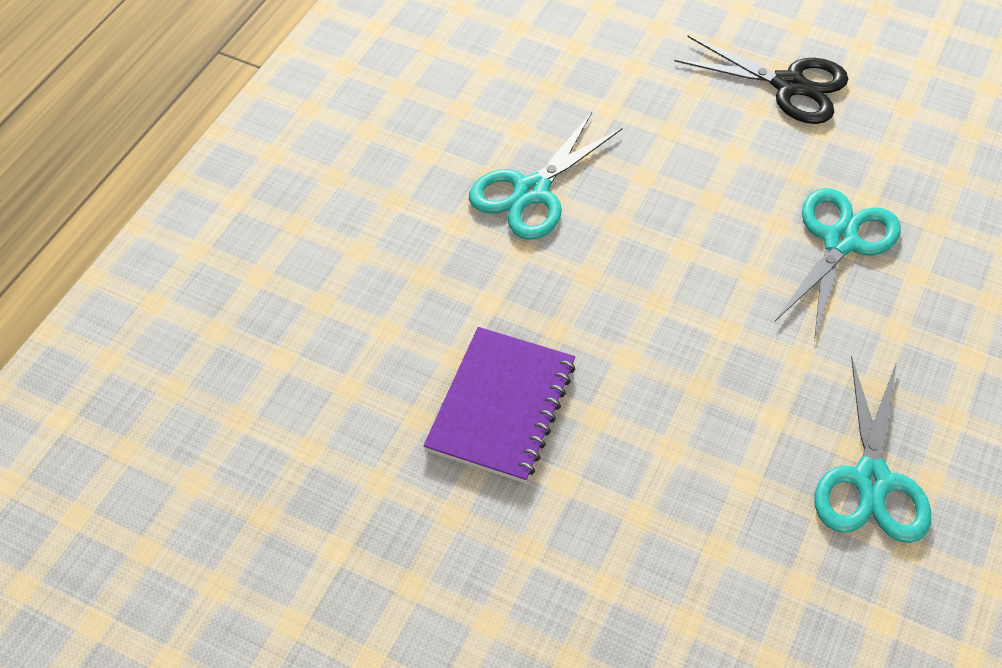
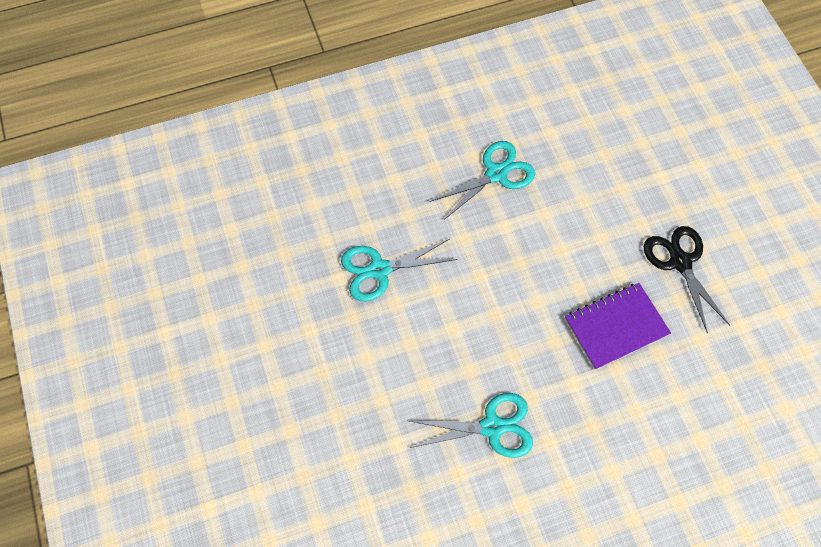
camera: 135 degrees left, 10 degrees up
(789, 85) = (288, 370): black scissors -> black scissors (680, 262)

